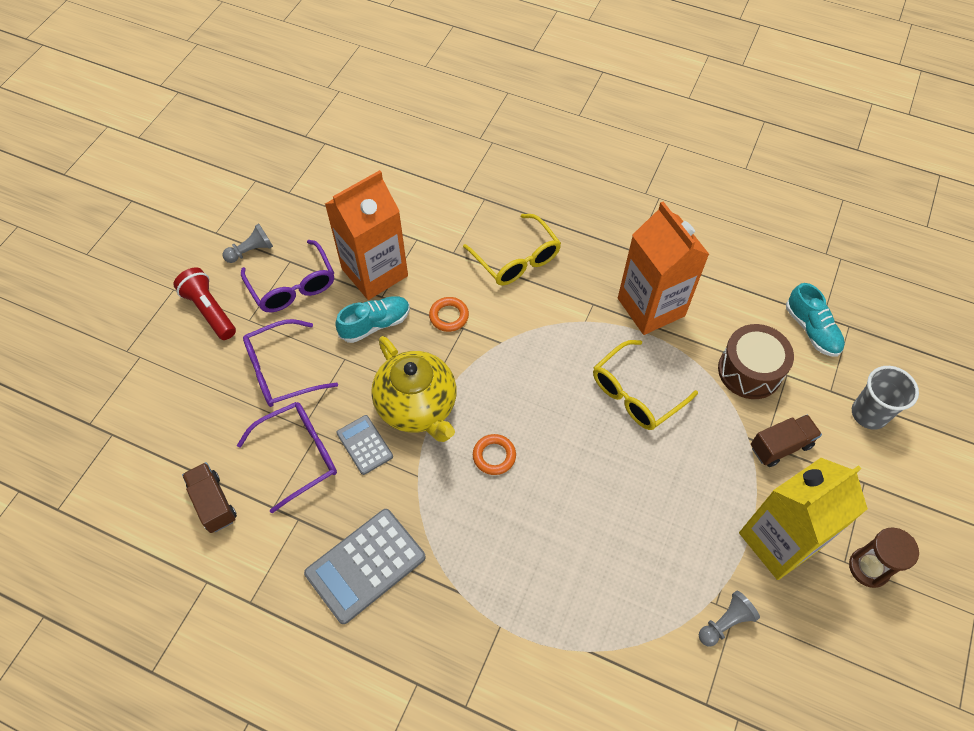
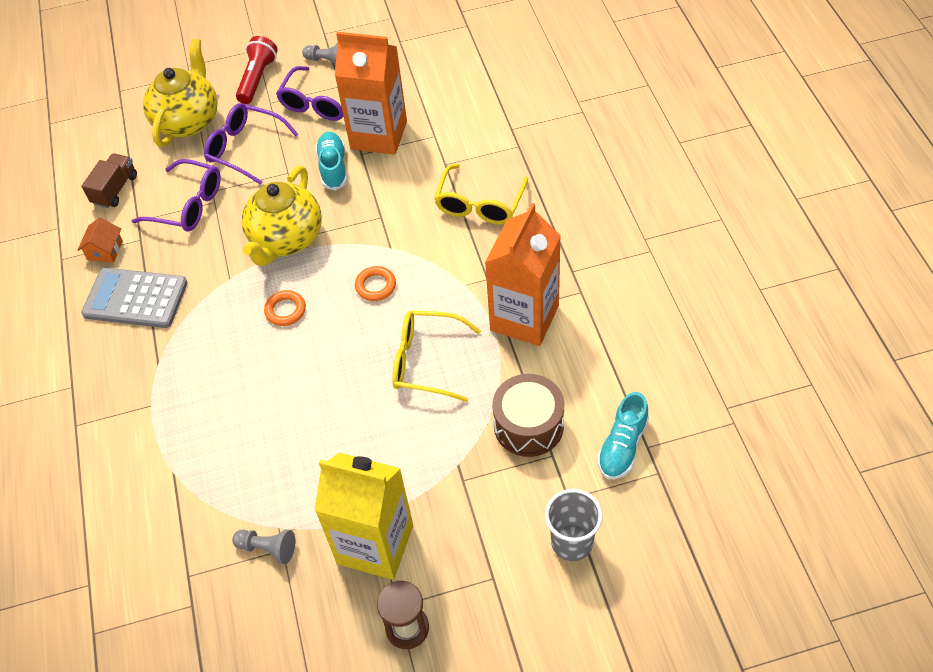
camera: 55 degrees right, 5 degrees down
(196, 392) = (188, 121): none -> yellow teapot
(280, 556) = (105, 250): none -> orange house
(364, 445) = (228, 233): grey calculator -> none
(375, 324) = (333, 167): turquoise shoe -> turquoise shoe turned 120 degrees counterclockwise
(449, 316) = (383, 202): orange ring -> orange ring (375, 286)
(780, 446) = (471, 493): brown truck -> none

